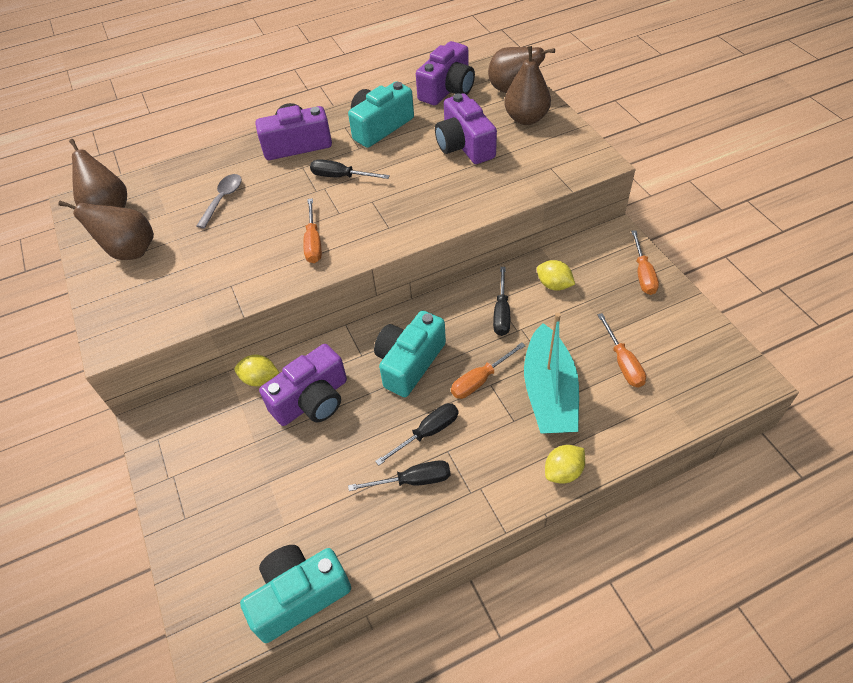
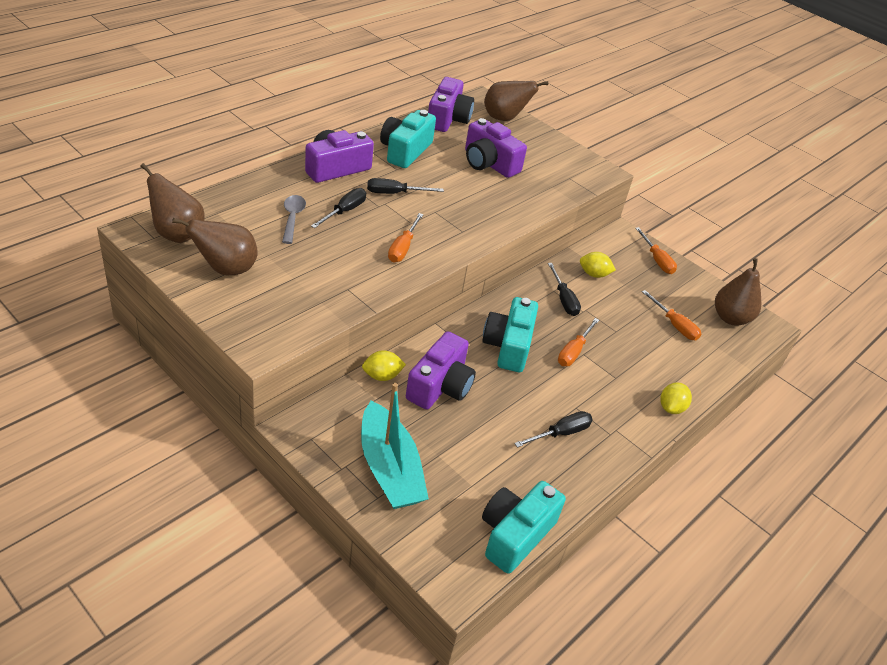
camera: 30 degrees left, 10 degrees down
(313, 242) = (403, 248): orange screwdriver -> orange screwdriver turned 45 degrees clockwise
(427, 433) = (553, 396): black screwdriver -> black screwdriver (344, 211)
(526, 118) = (528, 141): brown pear -> brown pear (730, 318)
(549, 392) = (632, 354): turquoise boat -> turquoise boat (389, 469)

